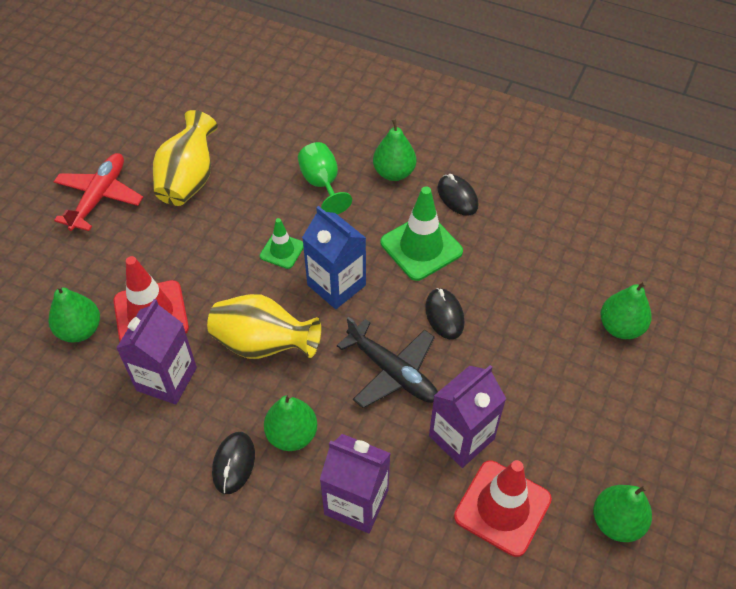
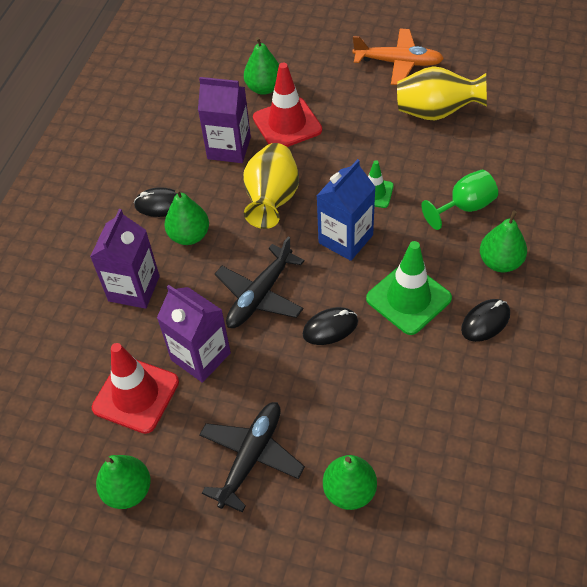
camera: 85 degrees right, 0 degrees up
(99, 197) = (398, 62): red plane -> orange plane
(583, 402) = (251, 457): none -> black plane

